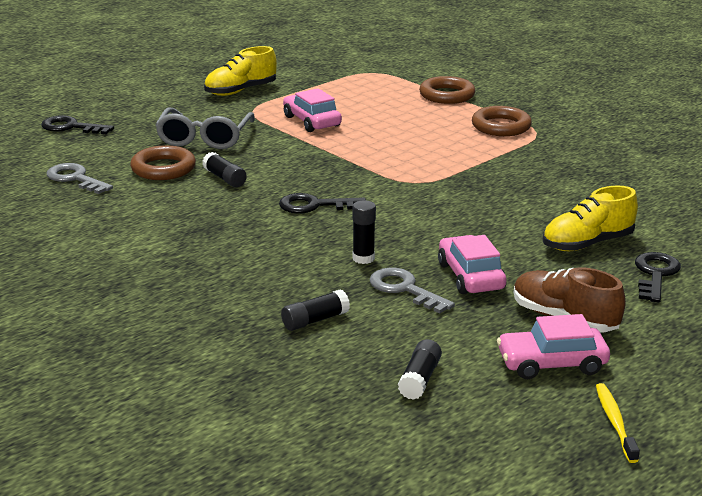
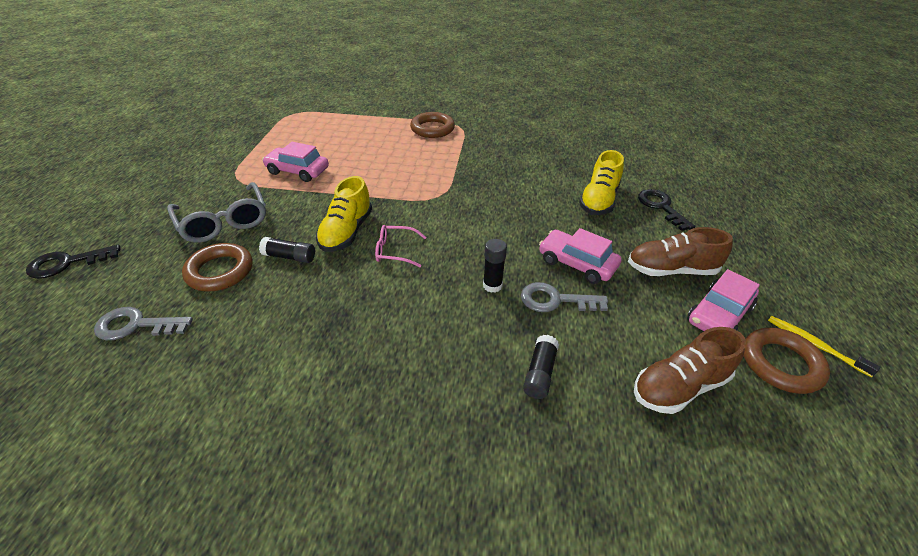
camera: 40 degrees left, 15 degrees up
(240, 91) = (204, 163): yellow shoe -> yellow shoe (346, 232)
(314, 205) = (395, 251): black key -> pink glasses
(420, 379) = (679, 387): black glue stick -> brown shoe
(447, 95) = (367, 116): brown ring -> brown ring (781, 364)

